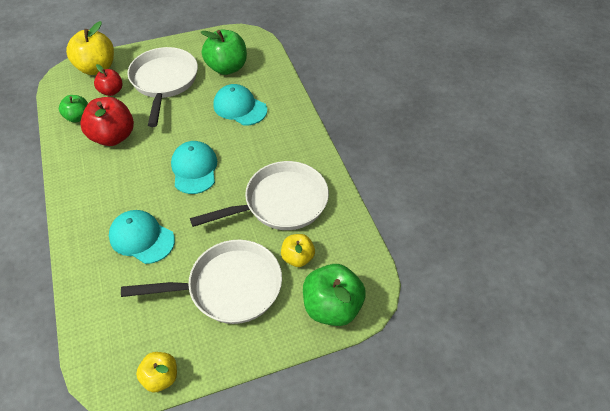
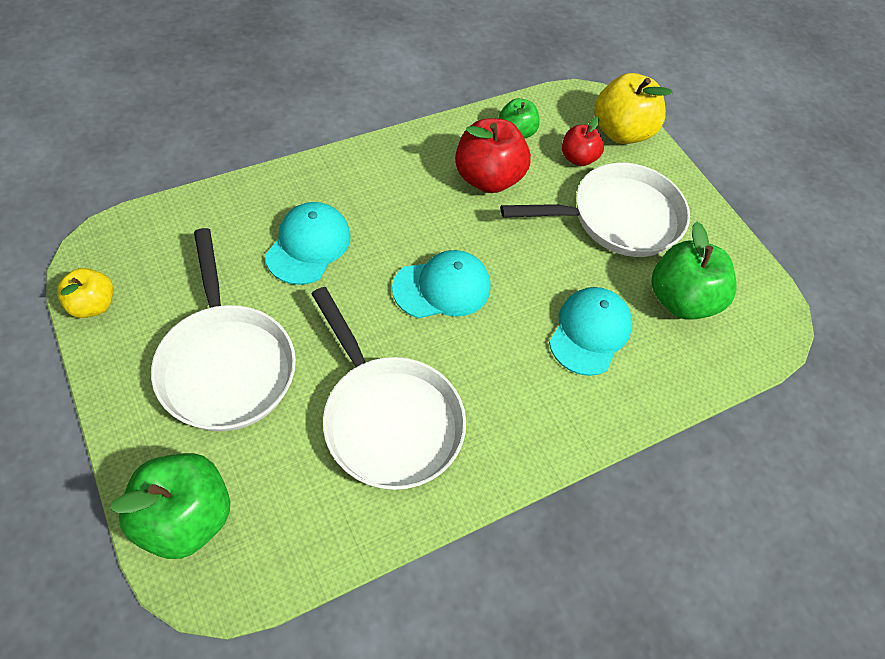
camera: 75 degrees right, 5 degrees up
(297, 257) = (279, 456): yellow apple -> none

